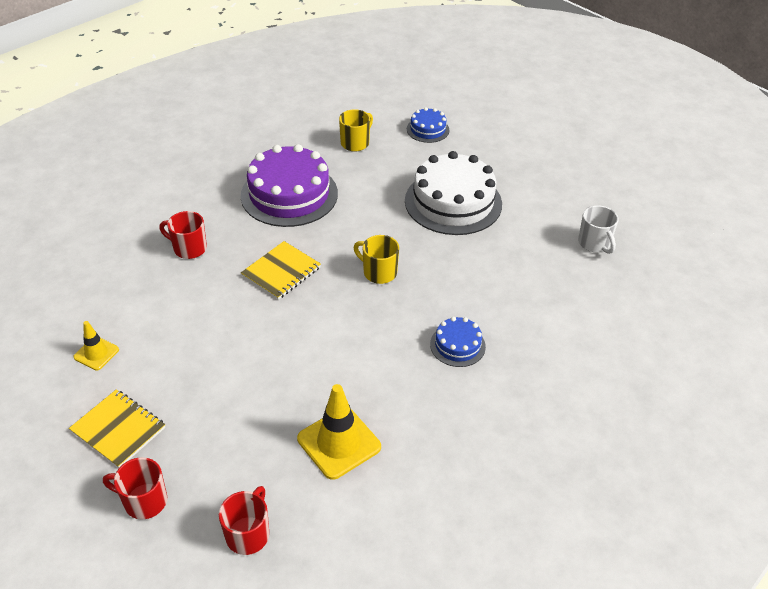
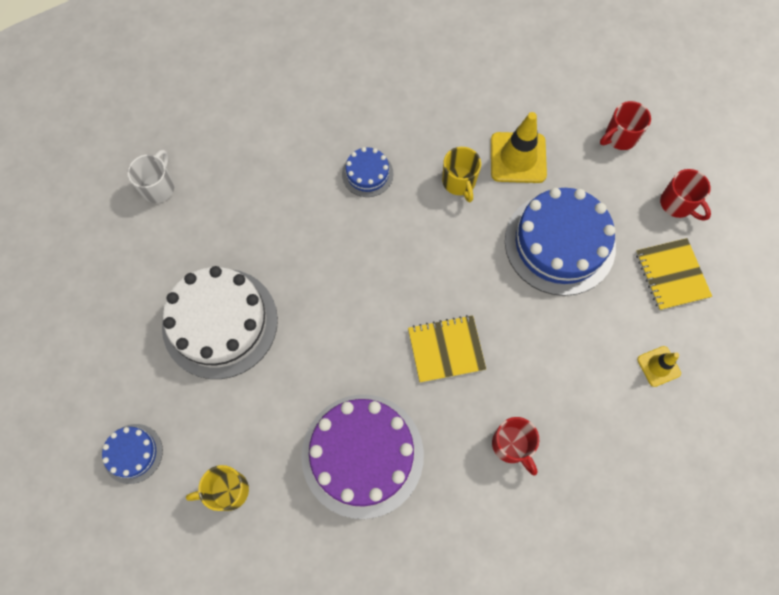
camera: 140 degrees left, 25 degrees up
(243, 393) = (559, 243): none -> blue cake
(379, 272) = (363, 287): yellow mug -> yellow mug (459, 182)

